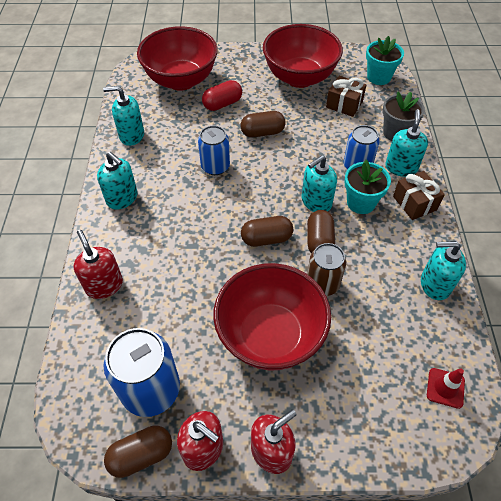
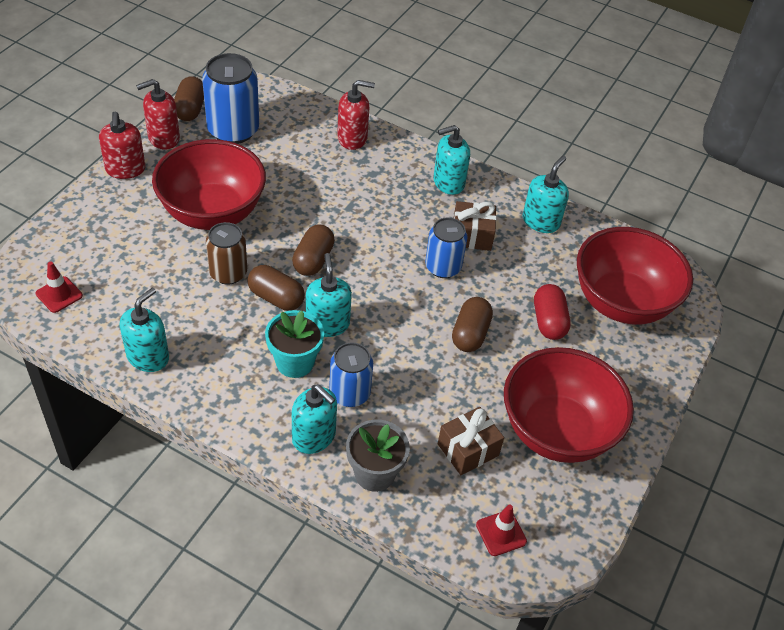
camera: 115 degrees right, 5 degrees down
(378, 77) = (501, 533): turquoise flower pot -> red traffic cone
(414, 203) = (253, 412): brown gift -> brown gift (471, 236)

